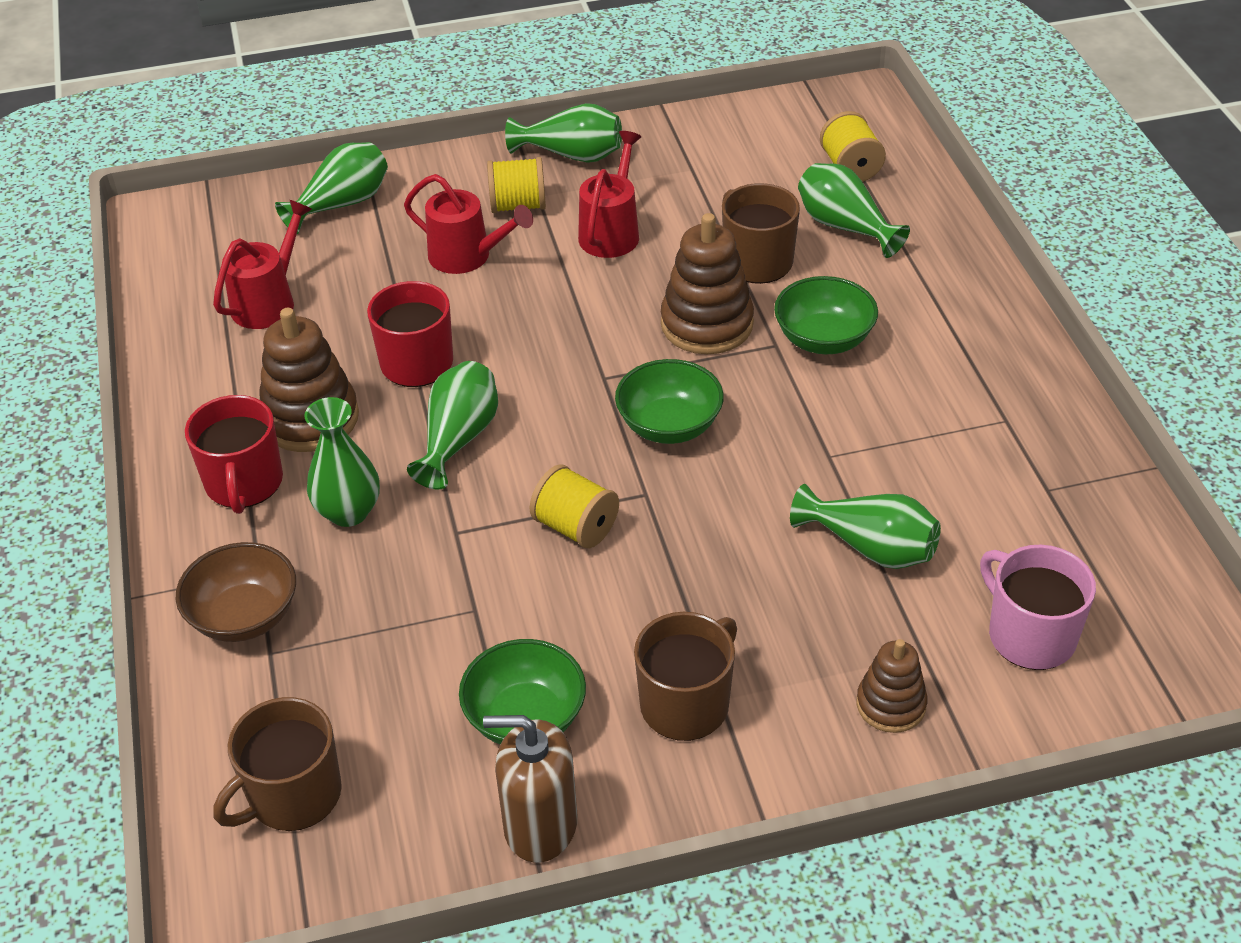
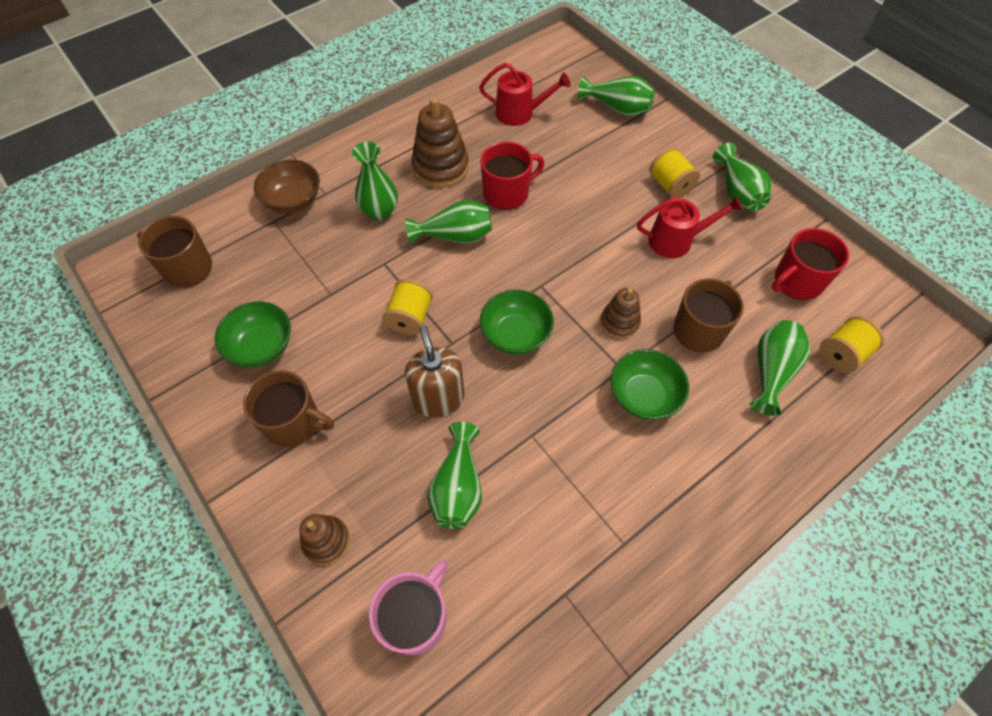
camera: 65 degrees right, 15 degrees up
(244, 483) = (382, 161): red mug -> red mug (797, 281)
(467, 256) = (608, 180): red watering can -> none
(540, 825) = (191, 381): brown soap dispenser -> brown soap dispenser (438, 398)
(707, 324) = (619, 322): brown stacking toy -> brown stacking toy, size x0.60

